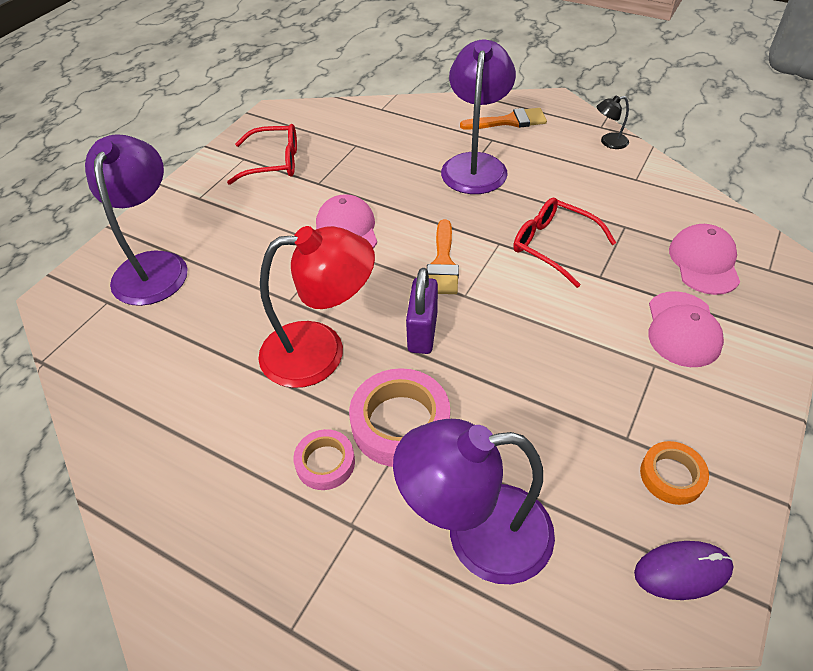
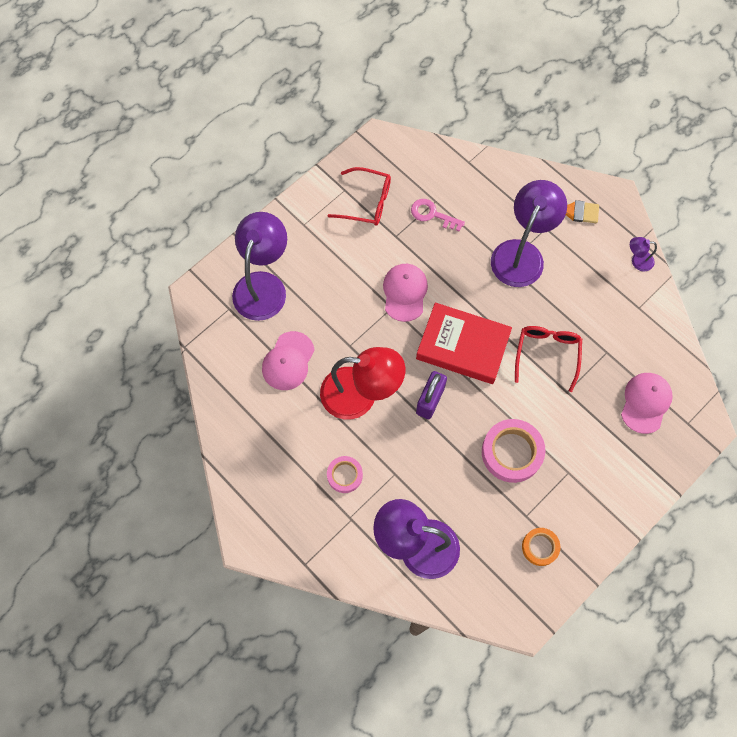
camera: 15 degrees right, 20 degrees up
(356, 156) = (432, 214): none -> pink key
(400, 423) = (395, 463): pink tape -> pink tape (512, 452)
(443, 263) = (463, 346): orange brush -> red book
(554, 246) = (547, 355): red glasses -> red glasses turned 45 degrees clockwise
(608, 142) = (637, 261): black lamp -> purple lamp
(682, 329) = (600, 452): pink cap -> pink cap (288, 361)
(682, 571) = (517, 600): purple mouse -> none

